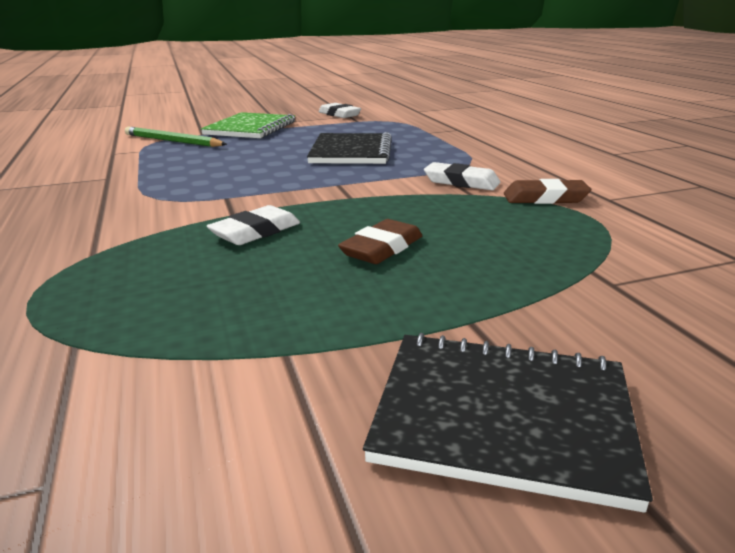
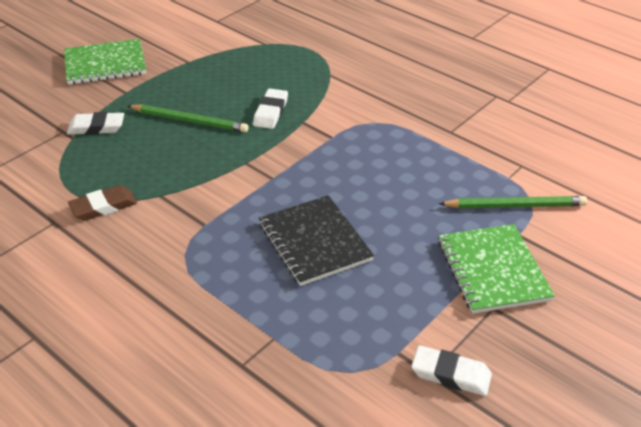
camera: 150 degrees right, 15 degrees up
(382, 248) = (189, 121): brown eraser -> green pencil
(461, 182) = (177, 212): white eraser -> white eraser (96, 127)
(502, 417) = (105, 64): black notebook -> green notebook

